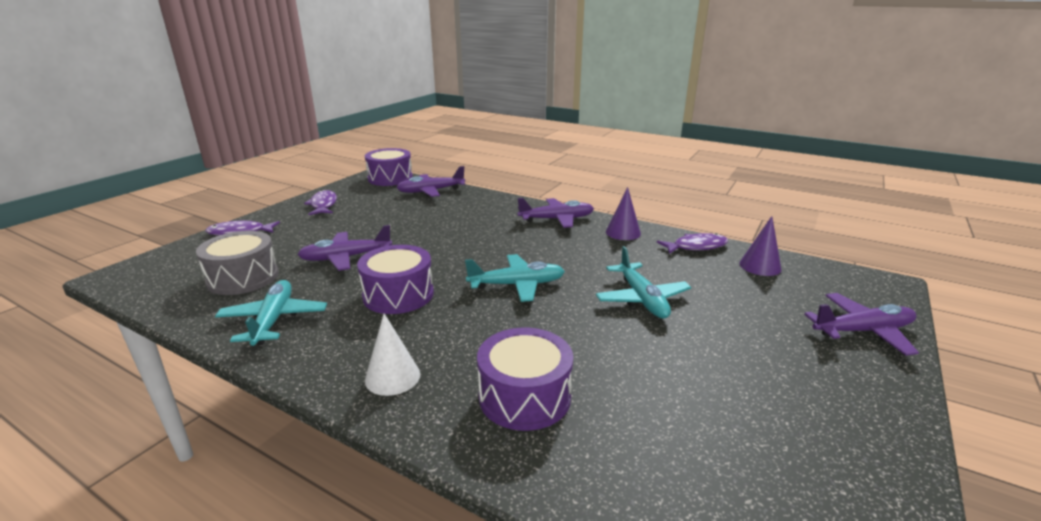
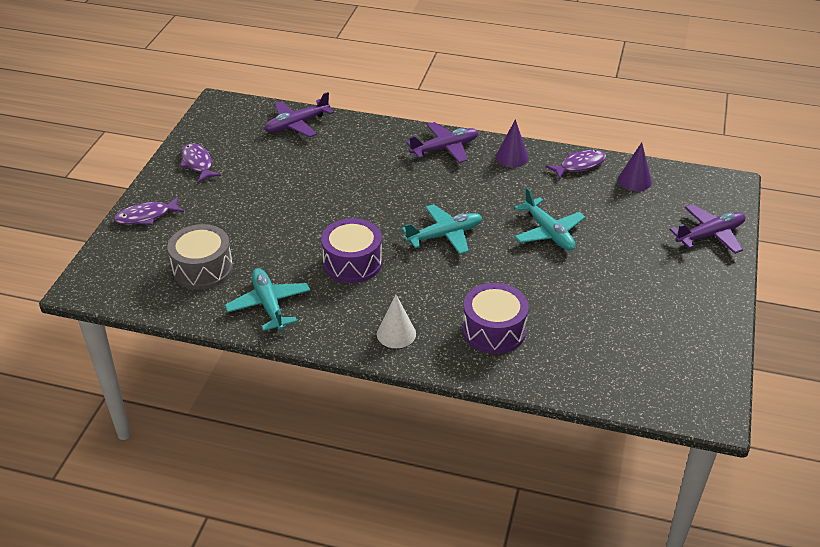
camera: 15 degrees left, 15 degrees up
(345, 258) = (277, 230): purple plane -> none
(390, 178) = (238, 109): purple drum -> none

